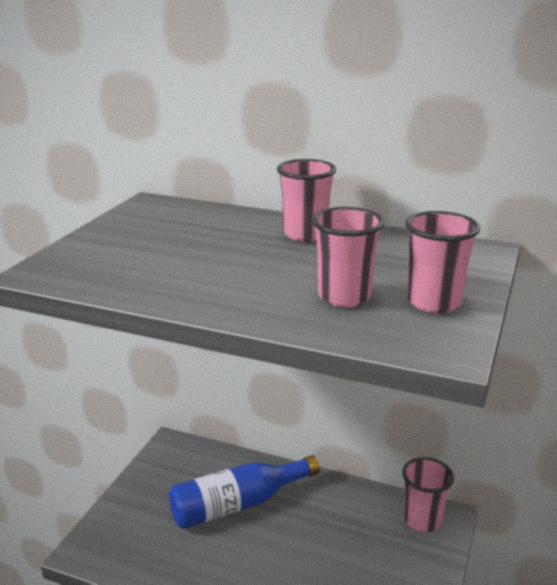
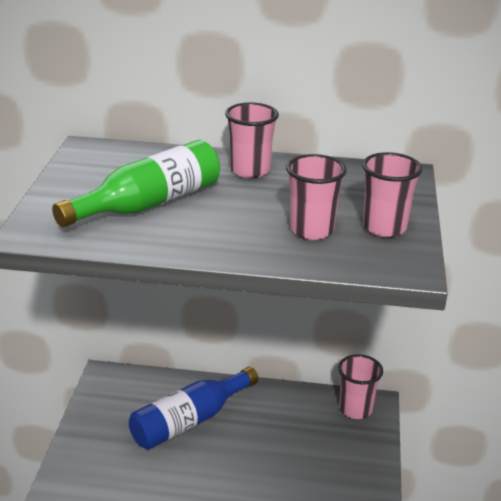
camera: 15 degrees left, 5 degrees up
(179, 256) = (149, 204): none -> green bottle

